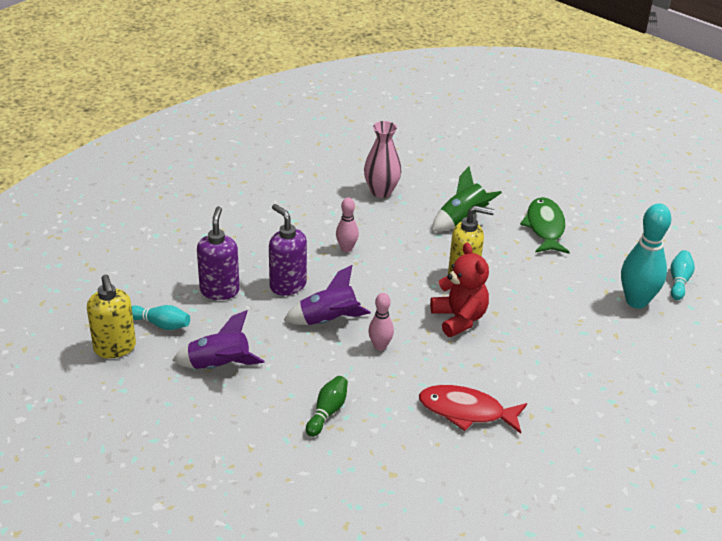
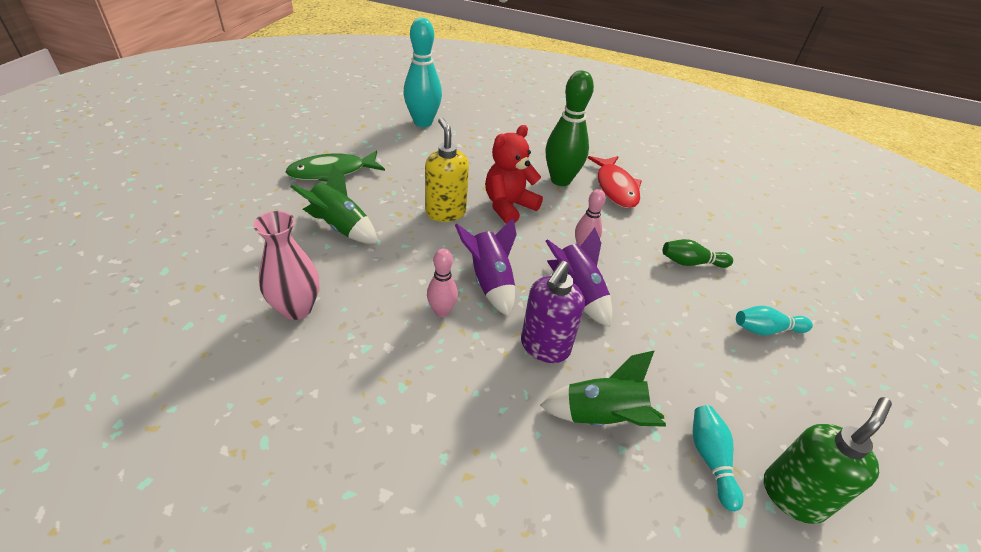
camera: 115 degrees left, 5 degrees up
(115, 348) = (792, 495): yellow soap dispenser -> green soap dispenser
(219, 290) = (602, 417): purple soap dispenser -> green rocket
(219, 366) = (715, 364): purple rocket -> purple rocket (490, 282)
(493, 372) = (560, 180): none -> green bowling pin
(679, 281) = (385, 106): turquoise bowling pin -> turquoise bowling pin (766, 330)

